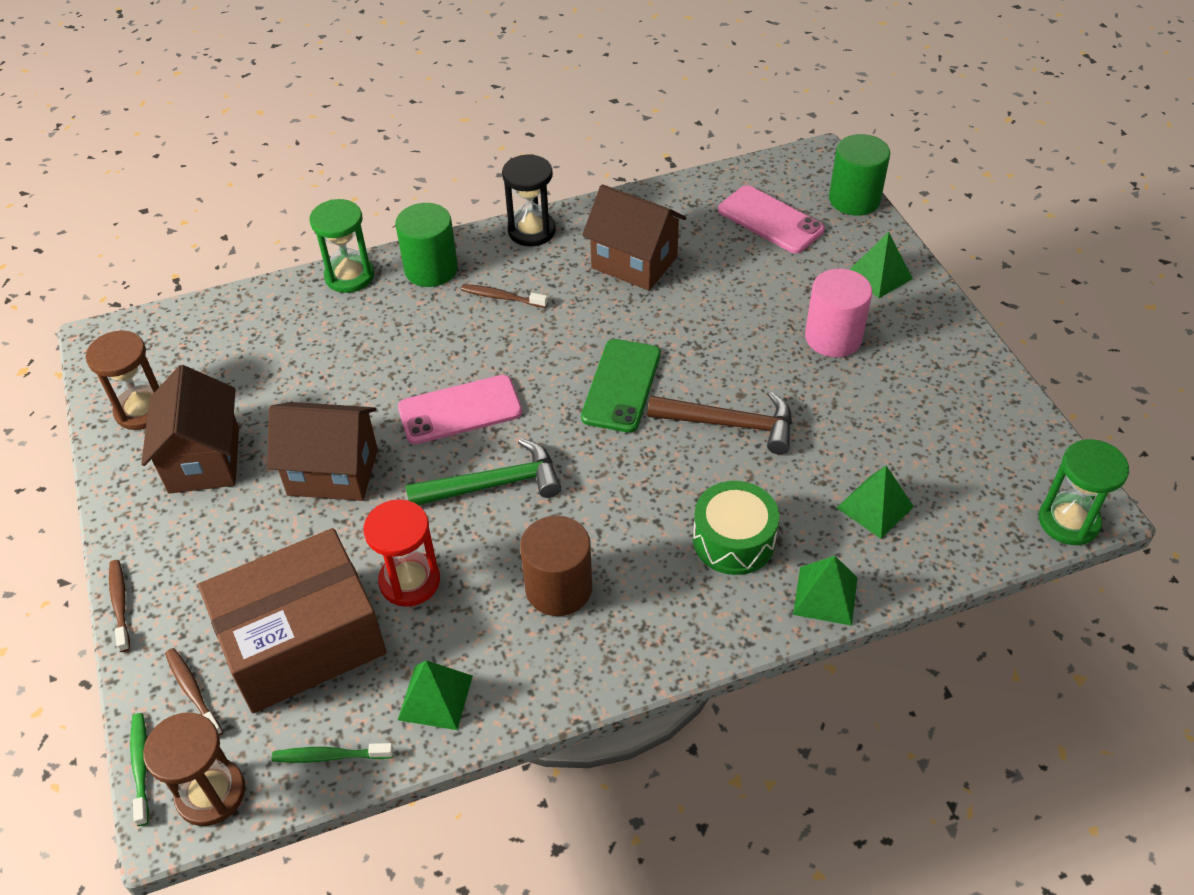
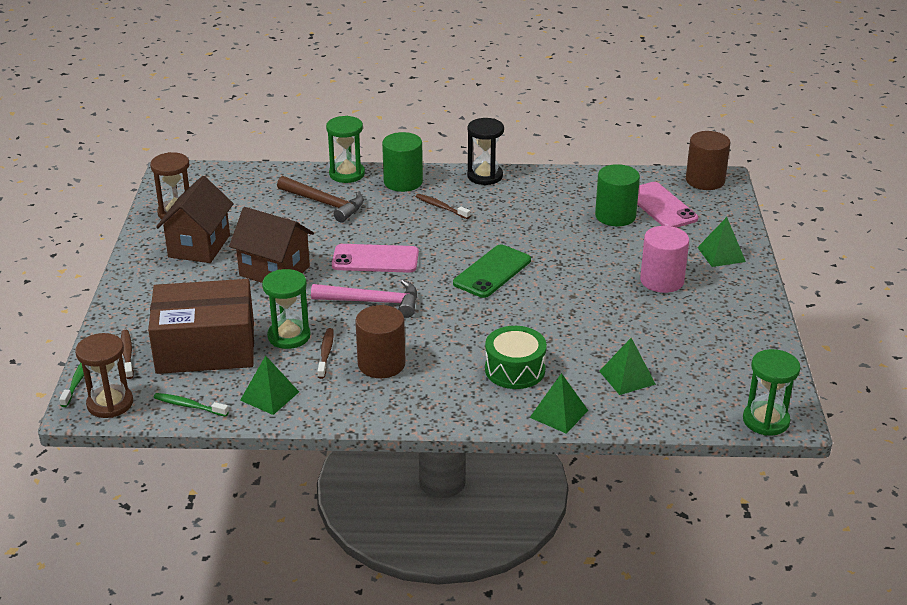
camera: 20 degrees right, 15 degrees down
(120, 604) = (109, 303): brown toothbrush -> brown toothbrush (326, 353)
(409, 581) = (289, 336): red hourglass -> green hourglass
(493, 484) = (372, 302): green hammer -> pink hammer
(634, 262) = (545, 208): brown house -> none
(730, 424) = (554, 309): brown hammer -> brown hammer (324, 203)
(800, 166) = (705, 180): none -> brown cylinder
(854, 199) = (733, 208): green cylinder -> green cylinder (615, 216)

